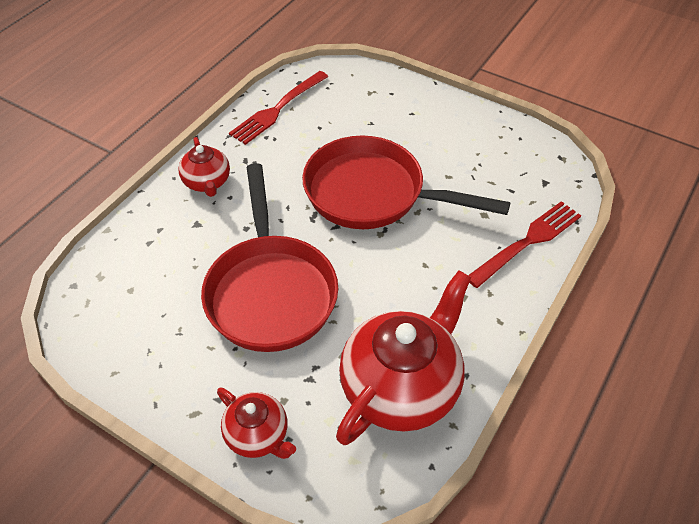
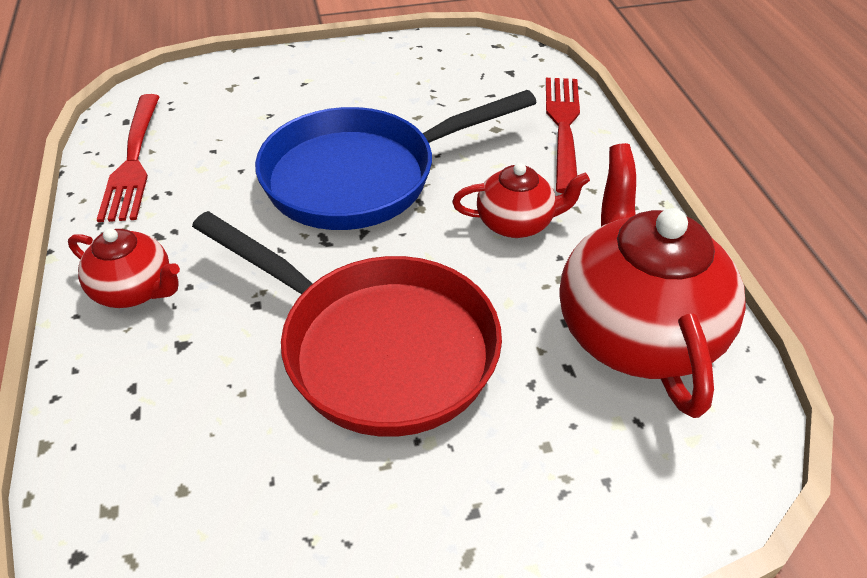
camera: 45 degrees left, 5 degrees down
(258, 435) = (571, 508): red teapot -> red teapot (516, 223)
(373, 193) = (362, 177): red pan -> blue pan

